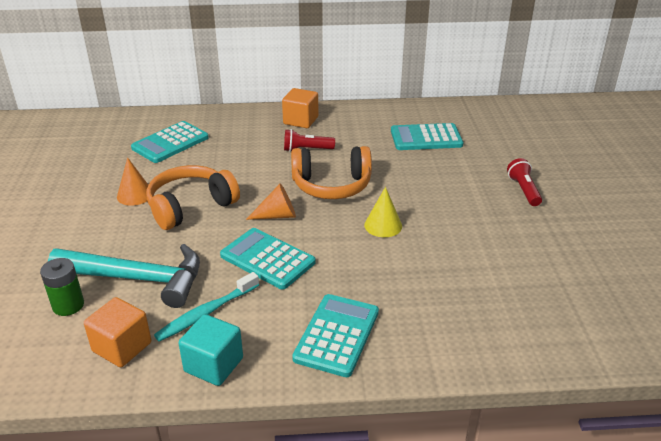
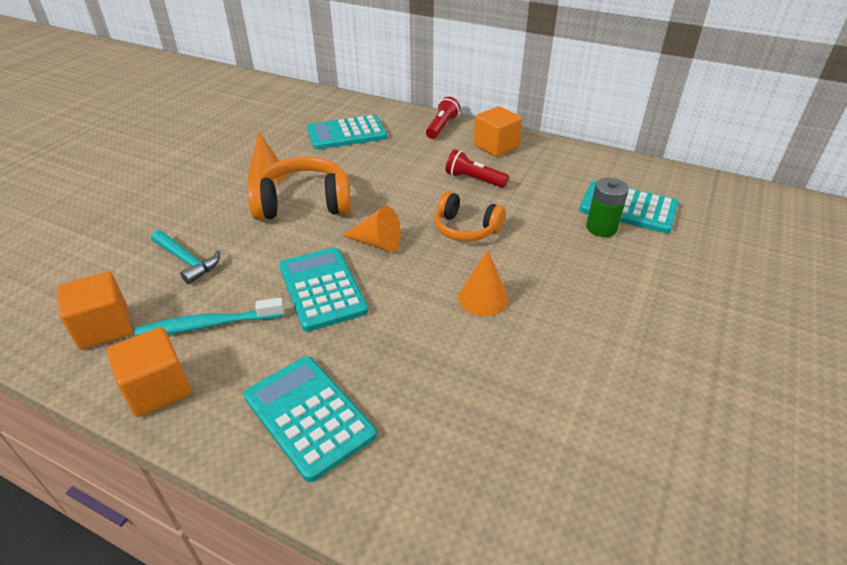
camera: 30 degrees right, 5 degrees up
(68, 305) = (108, 264): green battery -> green battery (601, 228)
(137, 279) = (186, 261): turquoise hammer -> turquoise hammer, size x0.52
(213, 365) = (158, 389): turquoise cube -> orange cube
(331, 185) = (465, 229): orange headphones -> orange headphones, size x0.65
(337, 335) = (308, 416): turquoise calculator -> turquoise calculator turned 90 degrees counterclockwise
(383, 225) = (483, 298): yellow cone -> orange cone
(523, 190) = (712, 319): red flashlight -> red flashlight (442, 127)

